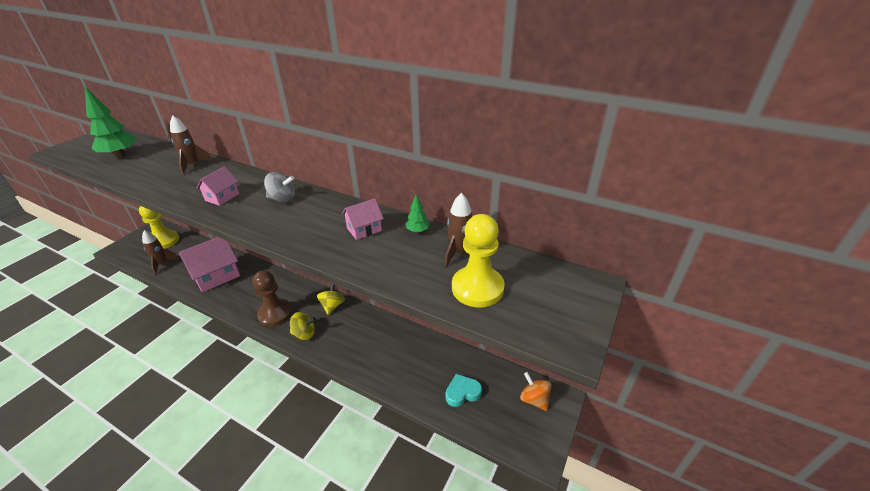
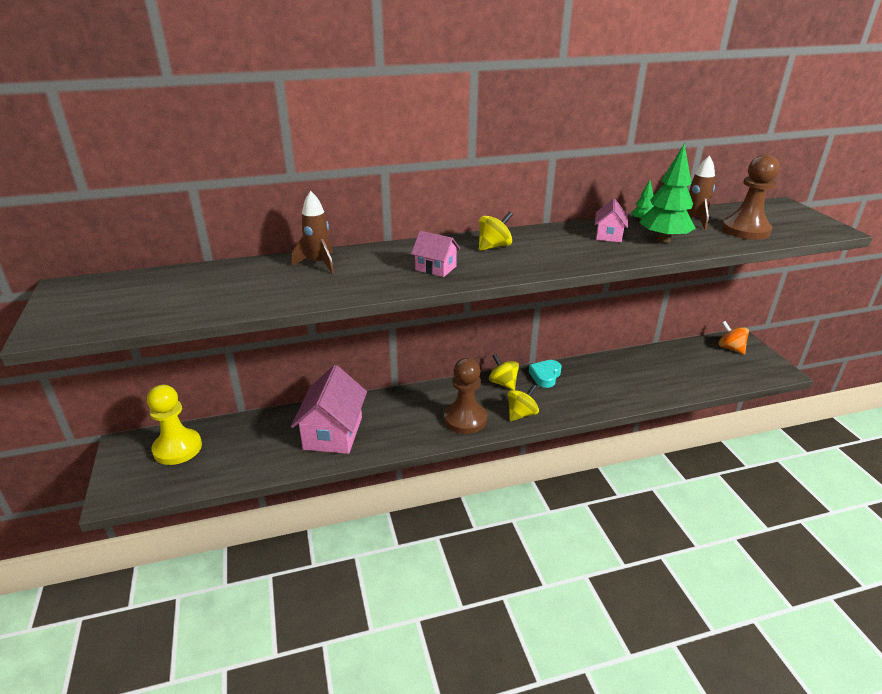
camera: 45 degrees left, 5 degrees down
(120, 155) = (182, 294): green tree -> green tree (663, 240)
(162, 264) = (232, 466): brown rocket -> none
(222, 197) = (435, 268): pink house -> pink house turned 45 degrees counterclockwise
(282, 199) = (494, 247): grey spinning top -> yellow spinning top
(462, 392) = (692, 371): turquoise heart -> turquoise heart (545, 376)
(477, 288) = (745, 230): yellow pawn -> brown pawn
(534, 399) = (730, 348): orange spinning top -> orange spinning top turned 45 degrees clockwise

